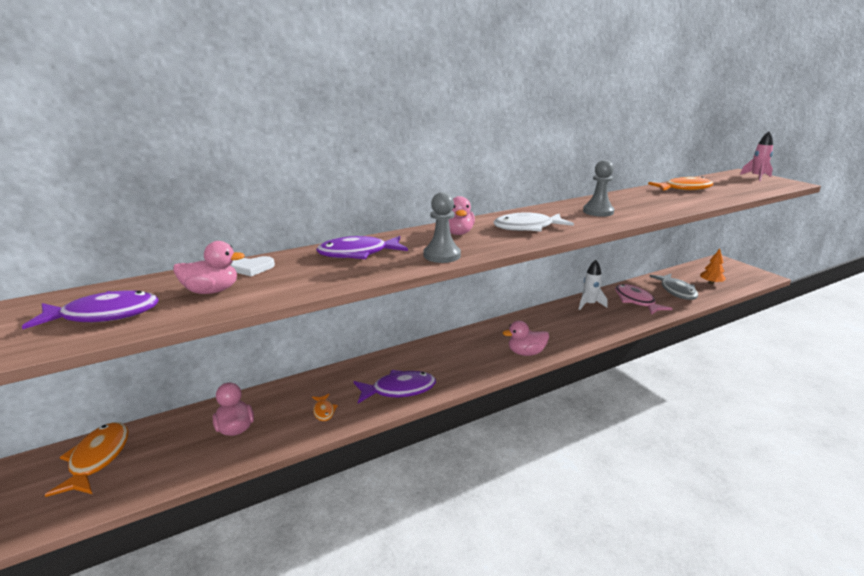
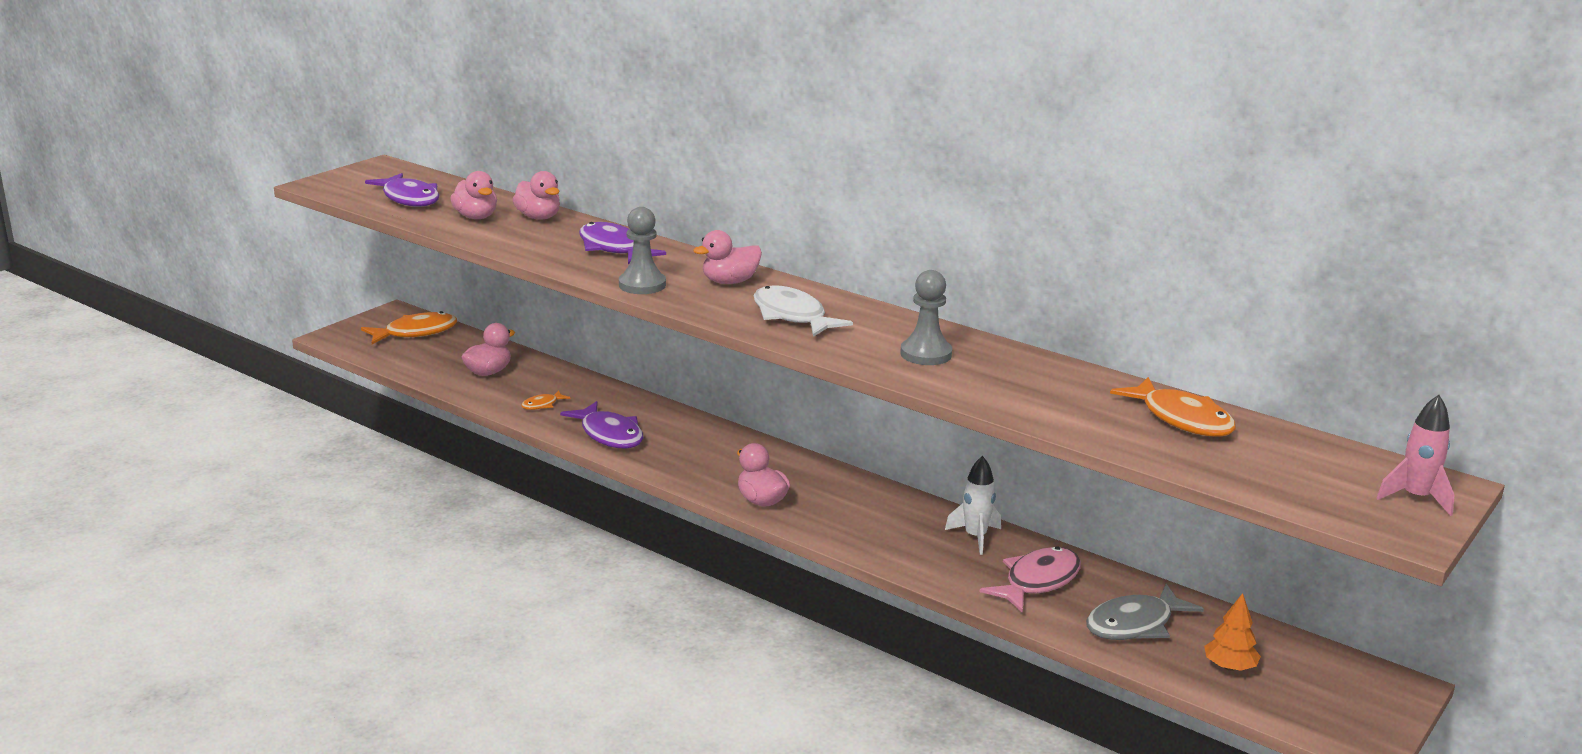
camera: 65 degrees right, 0 degrees up
(252, 268) = (538, 217): white heart -> pink duck

